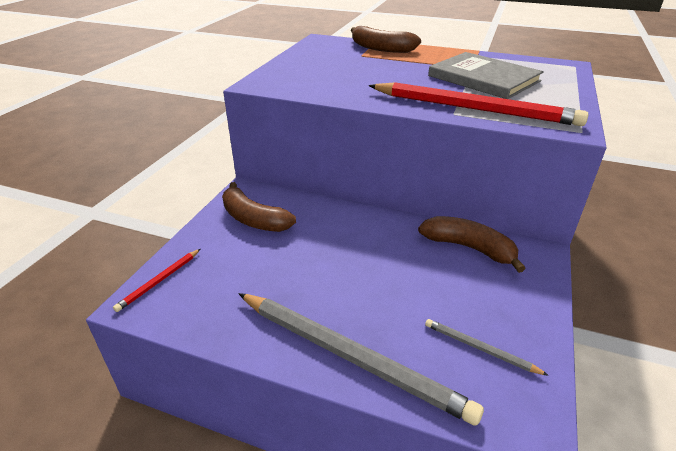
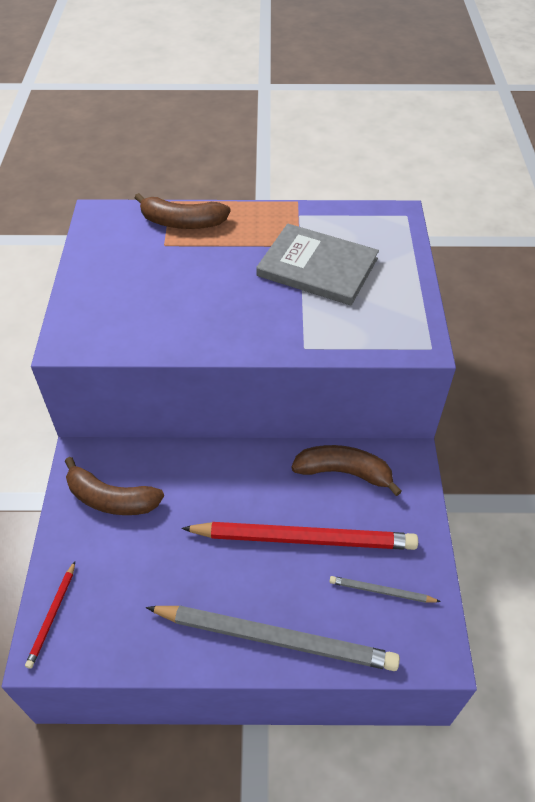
camera: 20 degrees left, 15 degrees up
(473, 108) = (322, 333): red pencil -> red pencil (304, 538)

